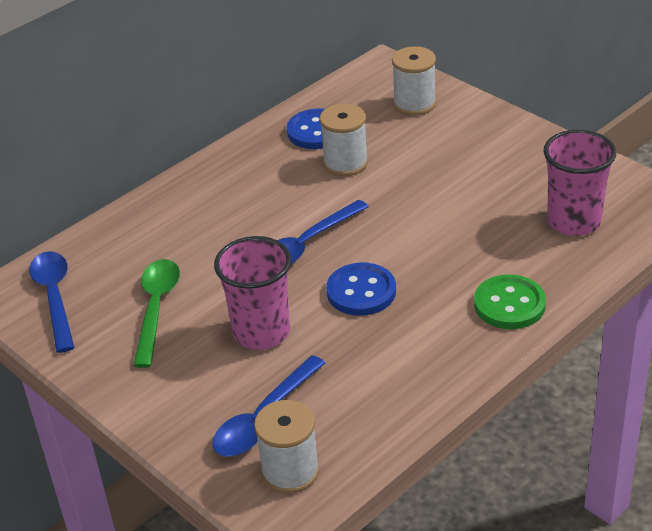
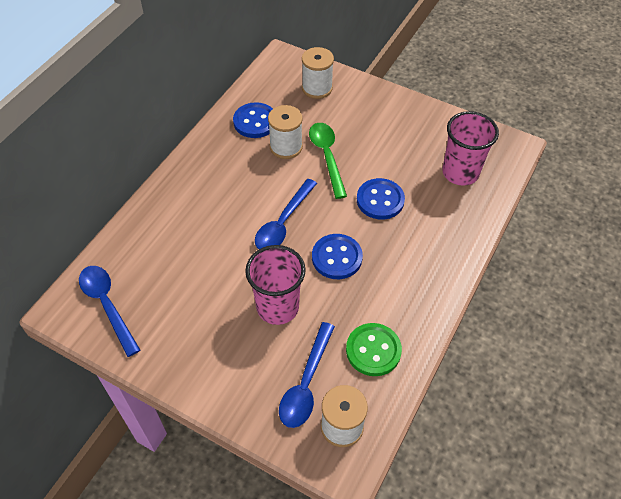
camera: 20 degrees left, 15 degrees up
(156, 308) = (191, 300): green spoon -> green spoon (327, 156)
(447, 237) = (380, 200): none -> blue button
(509, 304) = (442, 250): green button -> green button (373, 350)

